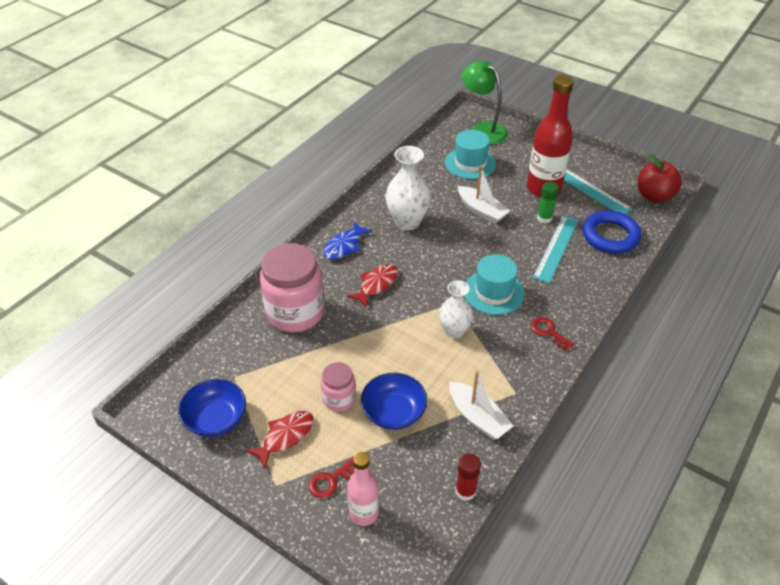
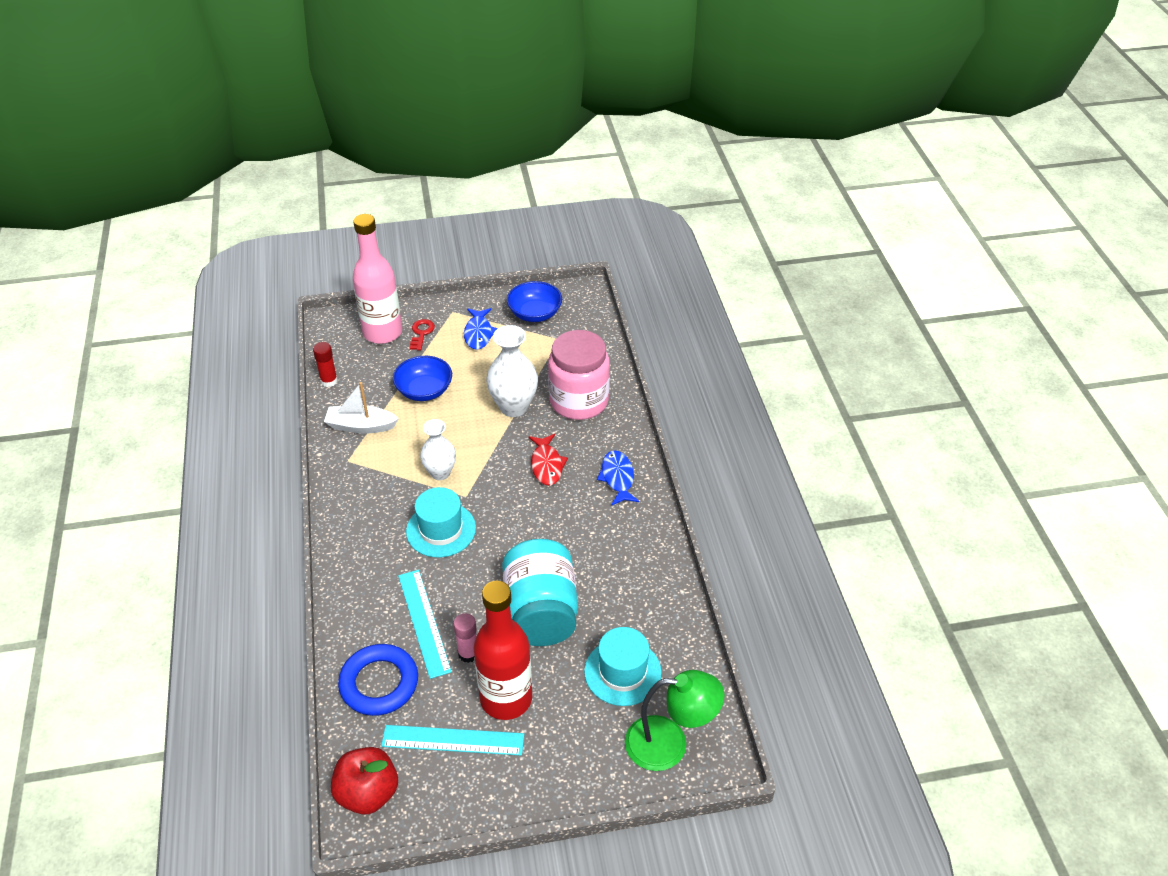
camera: 135 degrees right, 0 degrees up
(285, 437) = (478, 333): red fish -> blue fish
(339, 398) = (471, 373): pink jar -> none
(364, 513) = (382, 333): pink bottle -> pink bottle, size x1.72
(407, 222) = (595, 543): white vase -> white vase (513, 407)
(481, 211) = (541, 612): white boat -> turquoise jar
(544, 218) = (468, 653): green glue stick -> pink glue stick
(548, 332) = (360, 527): red key -> none

